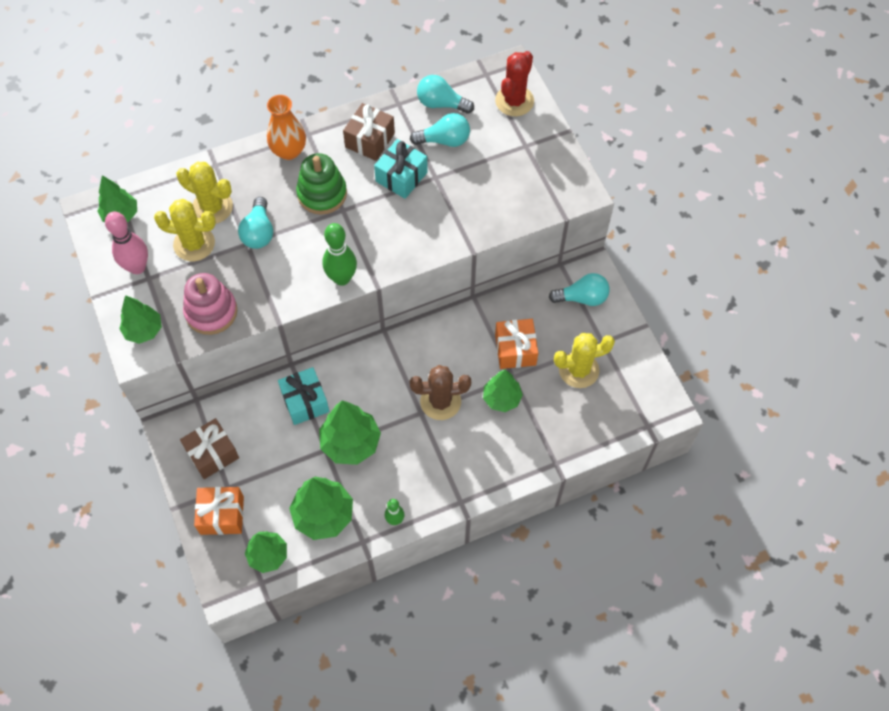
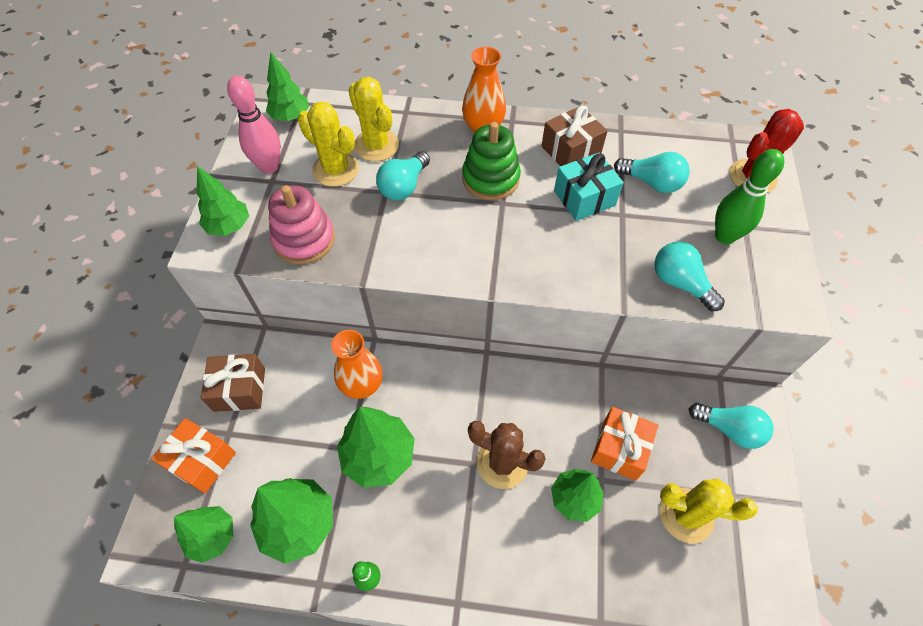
camera: 30 degrees right, 5 degrees down
(305, 401) = (362, 385): turquoise gift -> orange vase
(342, 278) = (458, 270): green bowling pin -> green bowling pin (724, 236)
(441, 104) = (667, 148): turquoise light bulb -> turquoise light bulb (680, 283)

